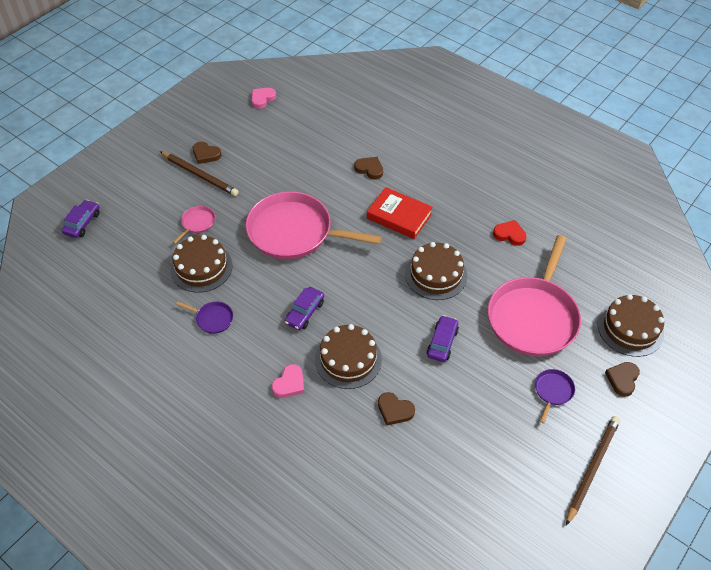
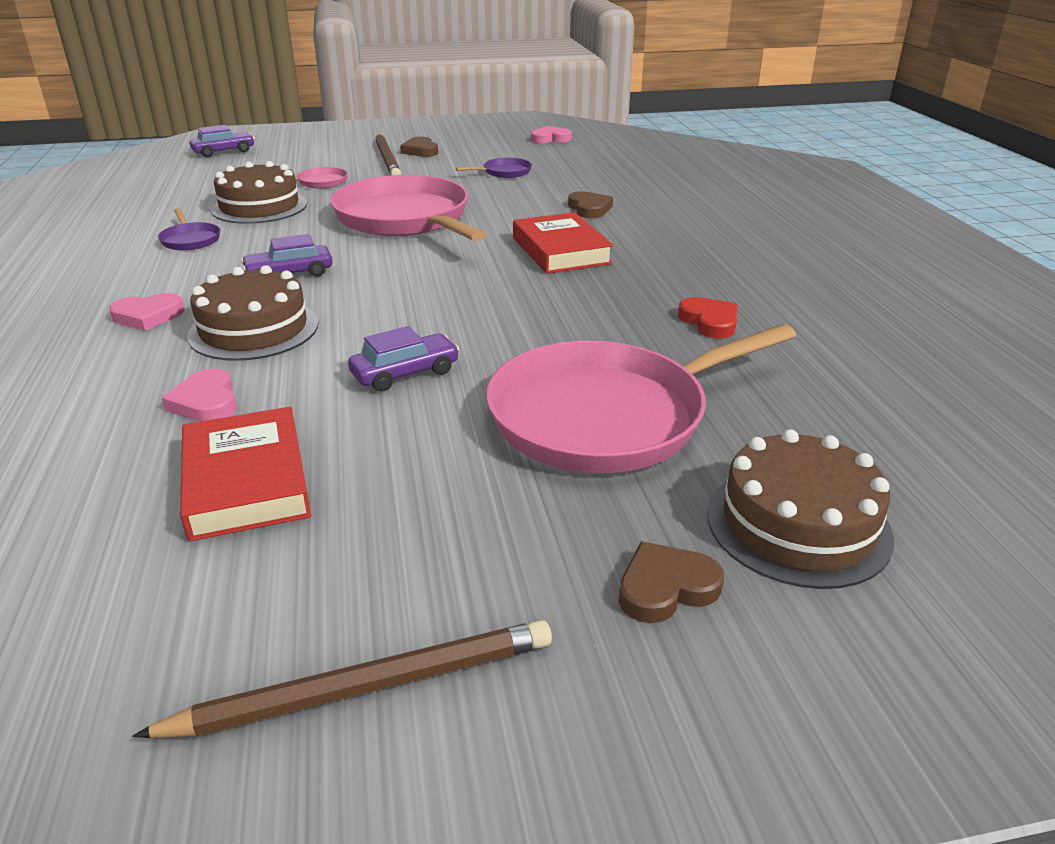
camera: 40 degrees right, 20 degrees down
(394, 410) = (206, 402): brown heart -> pink heart
(436, 275) = (519, 312): brown cake -> none
(464, 432) = (246, 481): none -> red book
(553, 391) = (486, 520): purple pan -> purple pan (504, 172)

